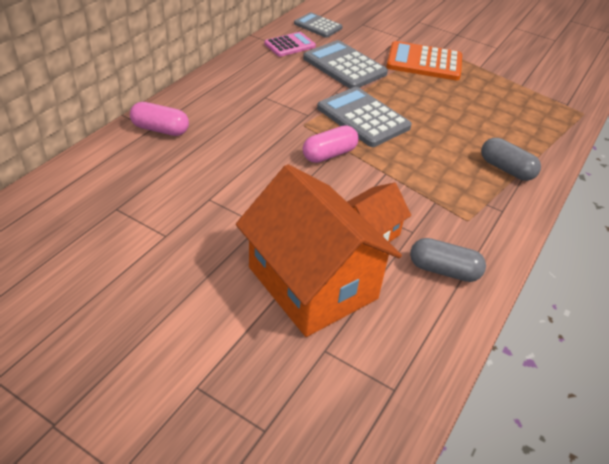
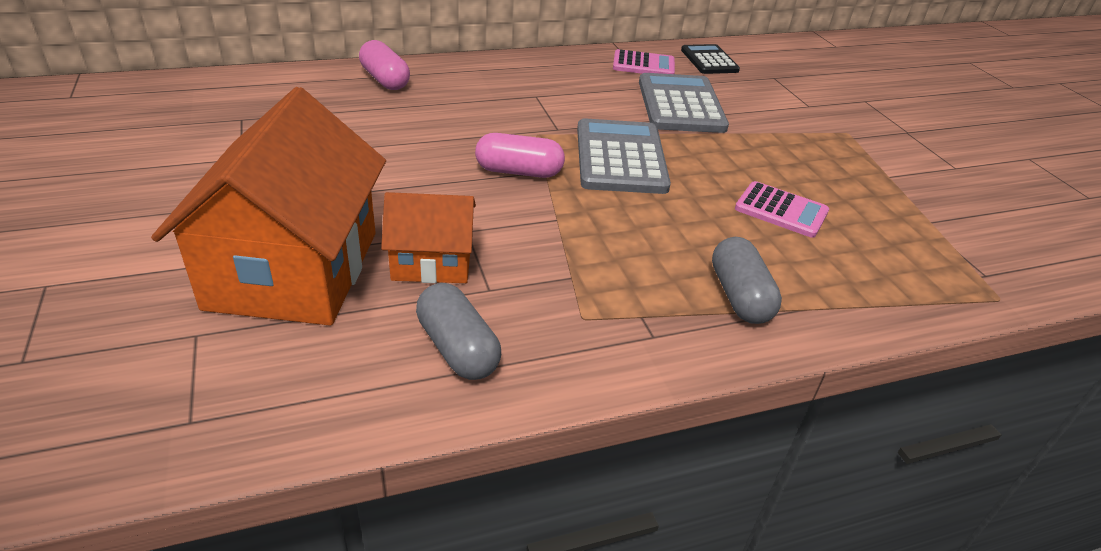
camera: 40 degrees right, 5 degrees down
(318, 26) = (709, 60): grey calculator -> black calculator
(424, 62) = (802, 140): orange calculator -> none
(465, 111) = (781, 210): none -> pink calculator

